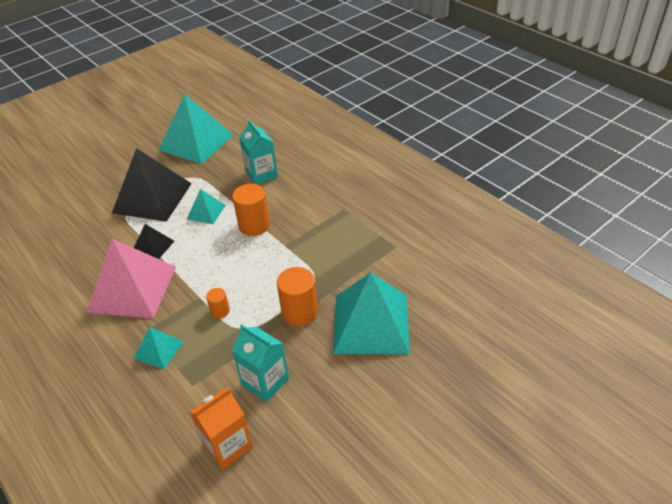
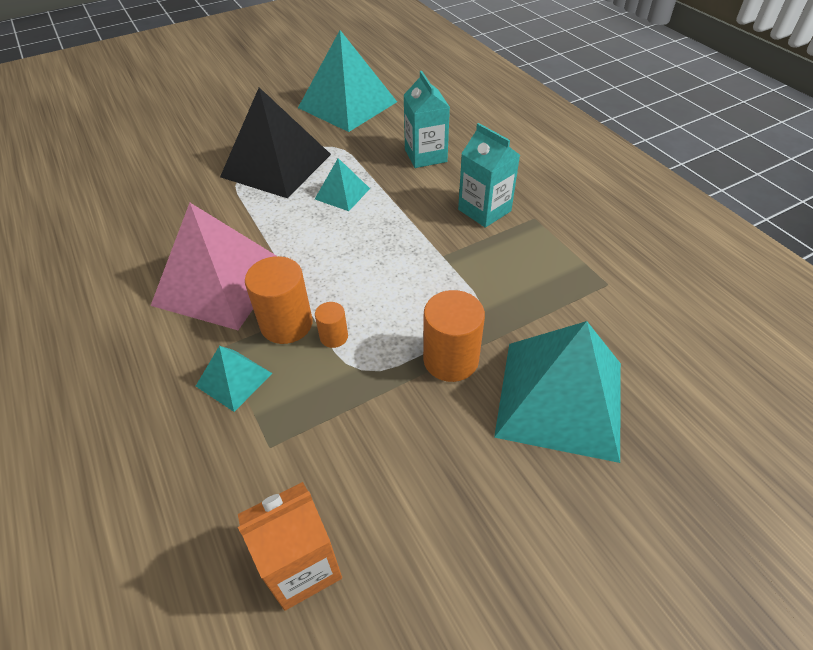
camera: 10 degrees right, 5 degrees up
(153, 247) = (261, 229): black pyramid -> none
(254, 225) = (404, 221): orange cylinder -> orange cylinder (286, 324)
(265, 381) = (380, 463): turquoise carton -> turquoise carton (484, 210)

